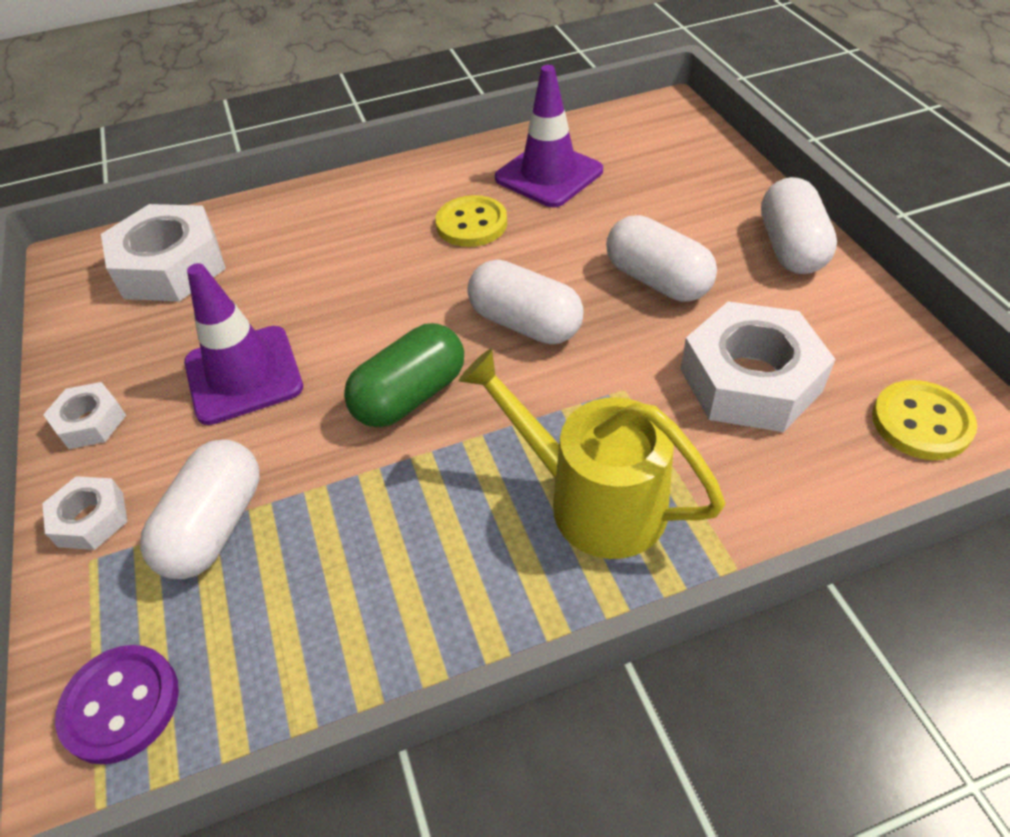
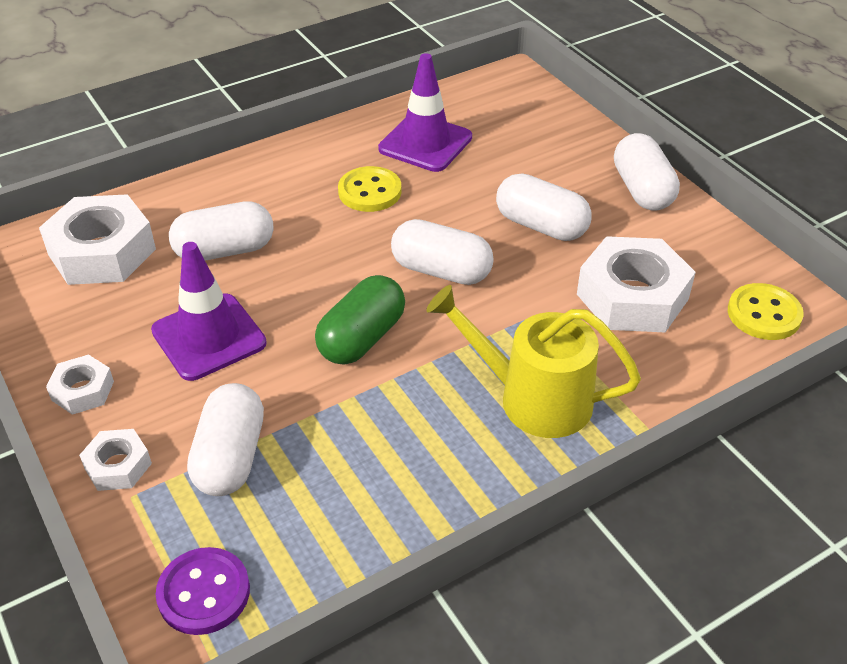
camera: 15 degrees left, 5 degrees down
(295, 276) = (225, 250): none -> white capsule

